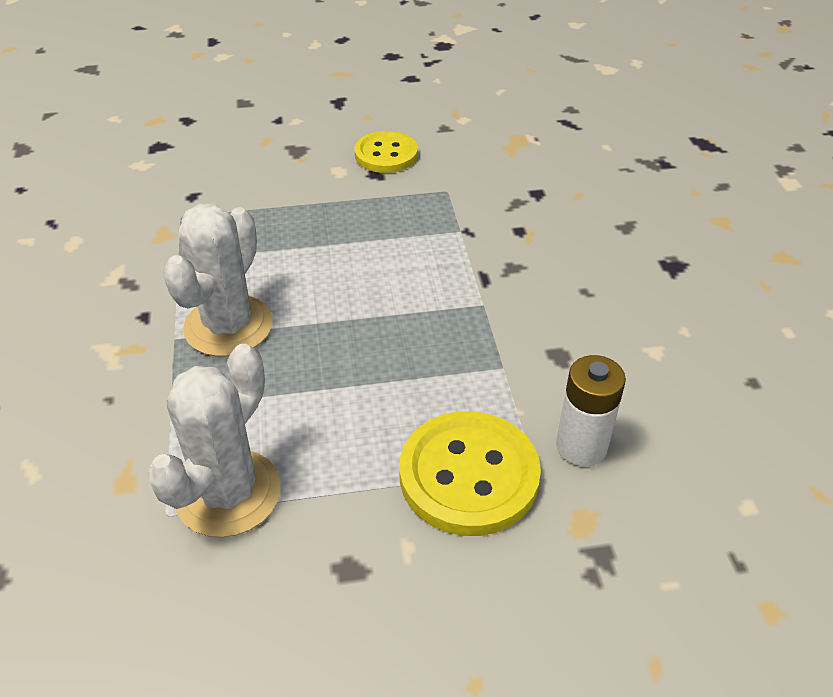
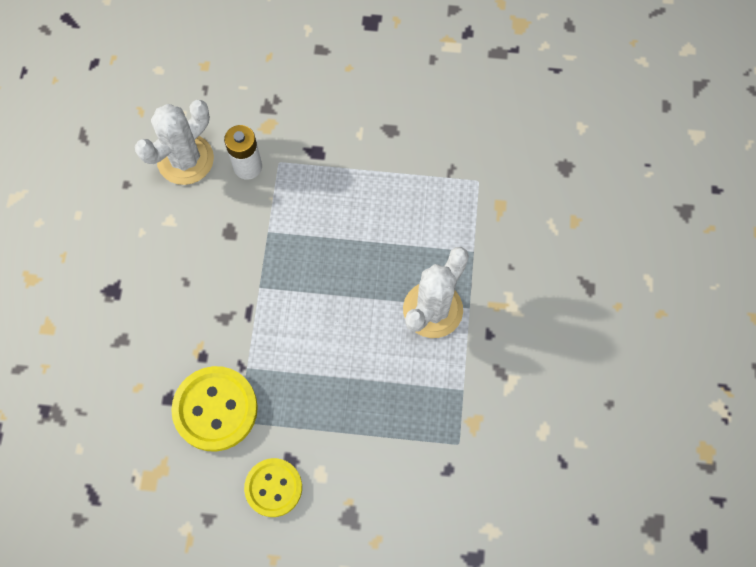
camera: 165 degrees left, 25 degrees up
(228, 493) = (445, 185): white cactus -> white cactus (185, 159)
(469, 475) = (315, 164): yellow button -> yellow button (215, 409)

